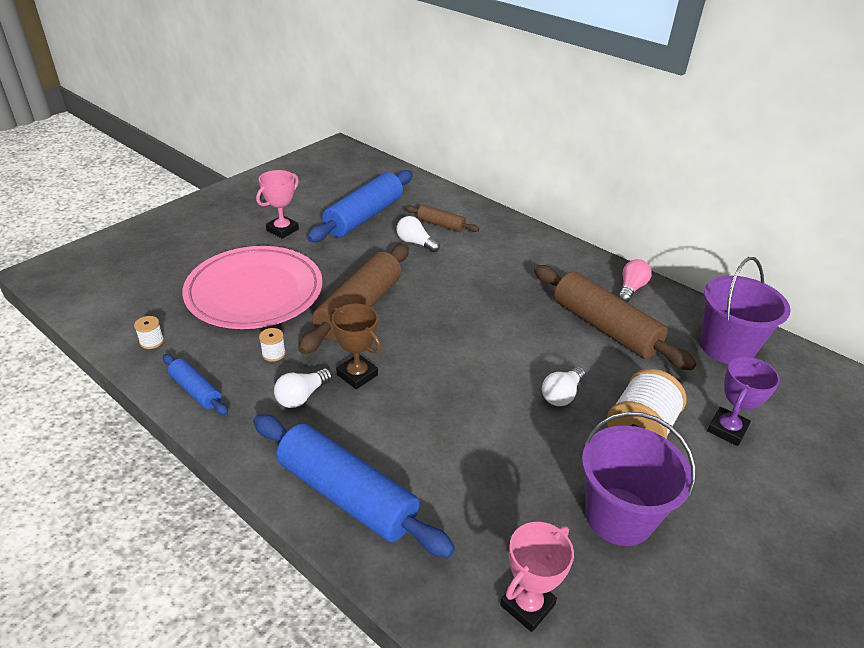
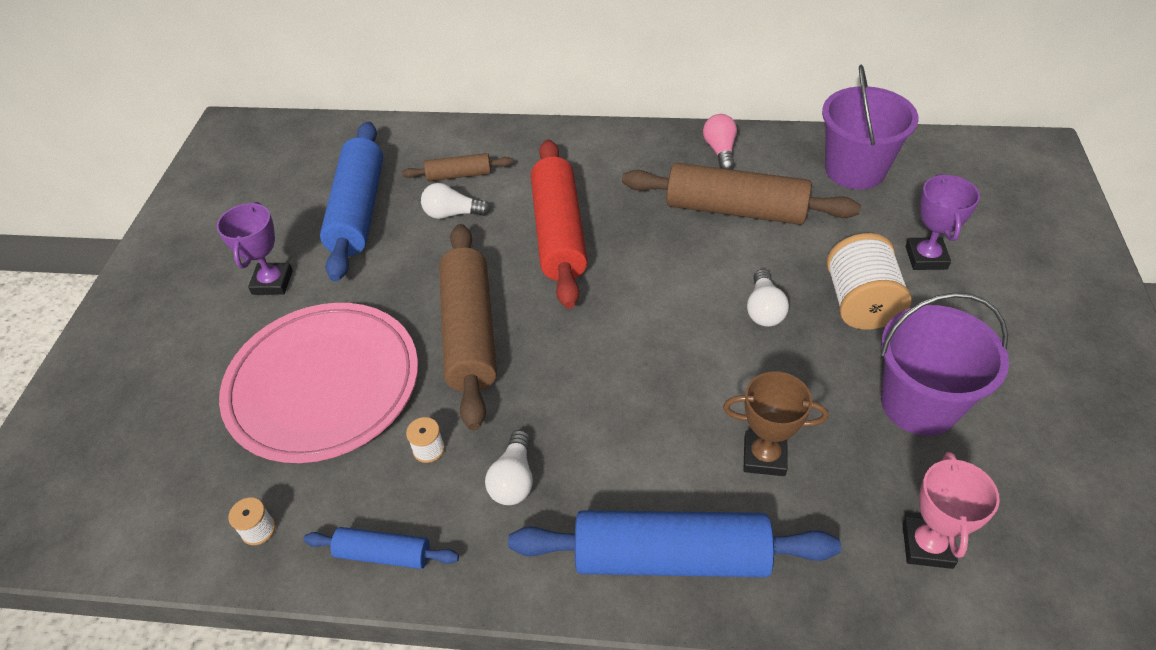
camera: 30 degrees left, 10 degrees up
(282, 230) = (272, 282): pink trophy -> purple trophy
(357, 375) = (547, 415): brown trophy -> brown trophy (764, 456)
(469, 283) = (559, 233): none -> red rolling pin

